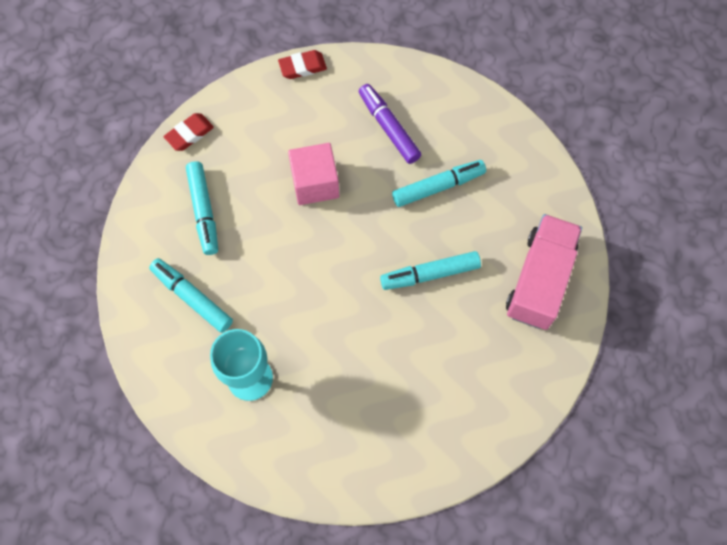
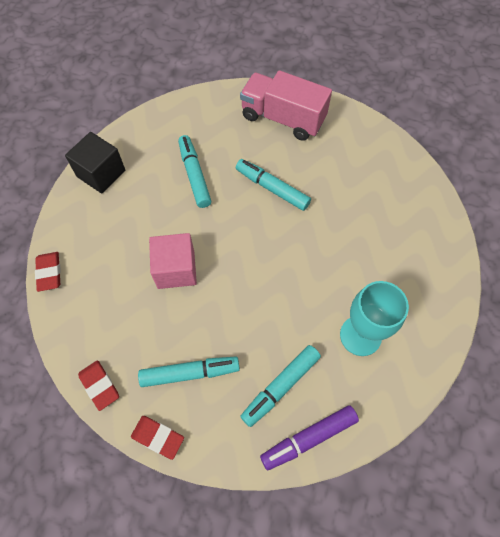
camera: 85 degrees left, 5 degrees down
(142, 191) = (158, 437): none -> red eraser
(388, 127) = (131, 206): purple marker -> purple marker (309, 438)
(428, 90) = (101, 173): none -> black cube
(430, 274) = (272, 188): turquoise marker -> turquoise marker turned 135 degrees clockwise

